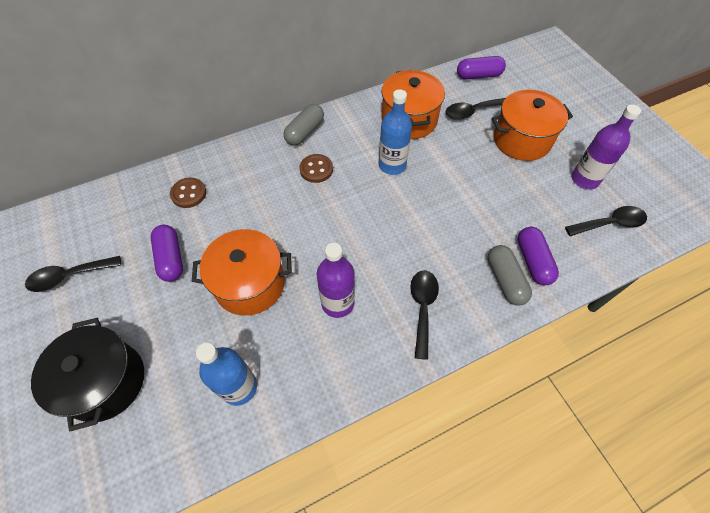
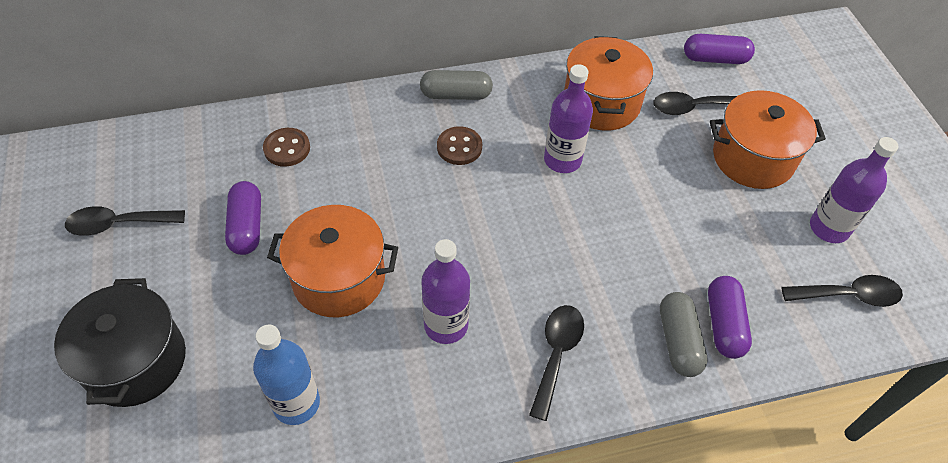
camera: 10 degrees right, 5 degrees down
(305, 132) = (456, 95): grey capsule -> grey capsule turned 45 degrees clockwise
(392, 165) = (562, 160): blue bottle -> purple bottle

